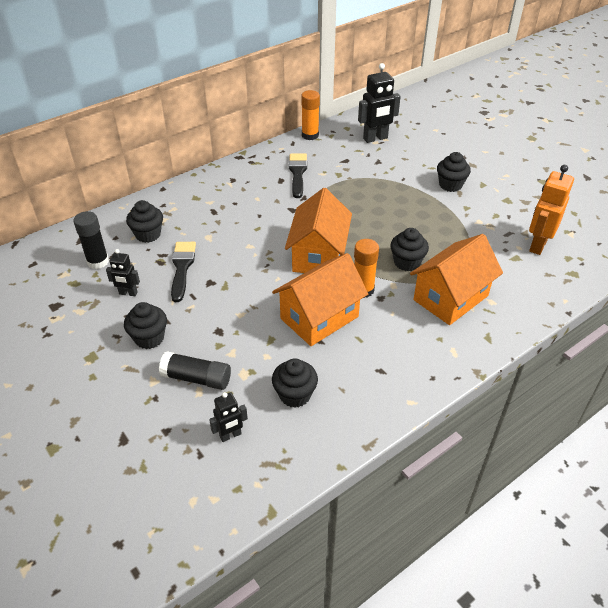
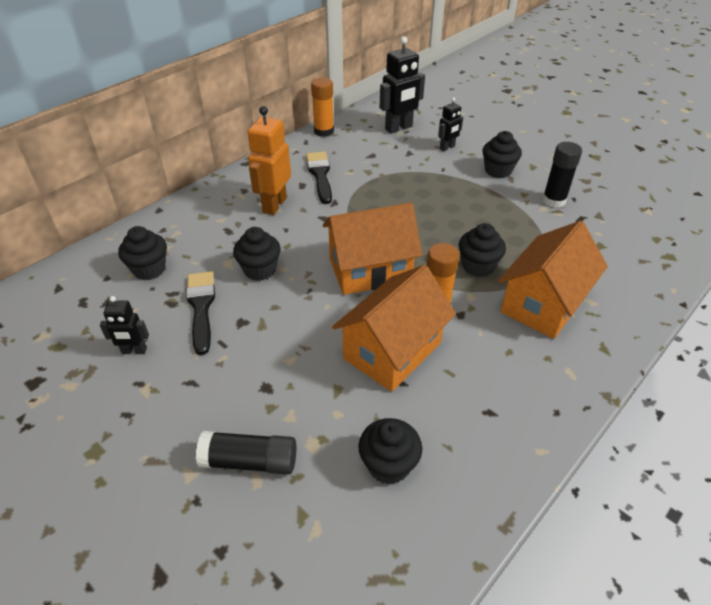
camera: 10 degrees left, 0 degrees up
(98, 261) = (87, 313): black glue stick -> black glue stick (554, 200)
(149, 338) = (173, 411): black cupcake -> black cupcake (260, 270)
(230, 435) = (315, 543): black robot -> black robot (447, 147)
(318, 255) = (370, 270): orange house -> orange house turned 75 degrees clockwise
(537, 245) = (618, 228): orange robot -> orange robot (274, 205)

